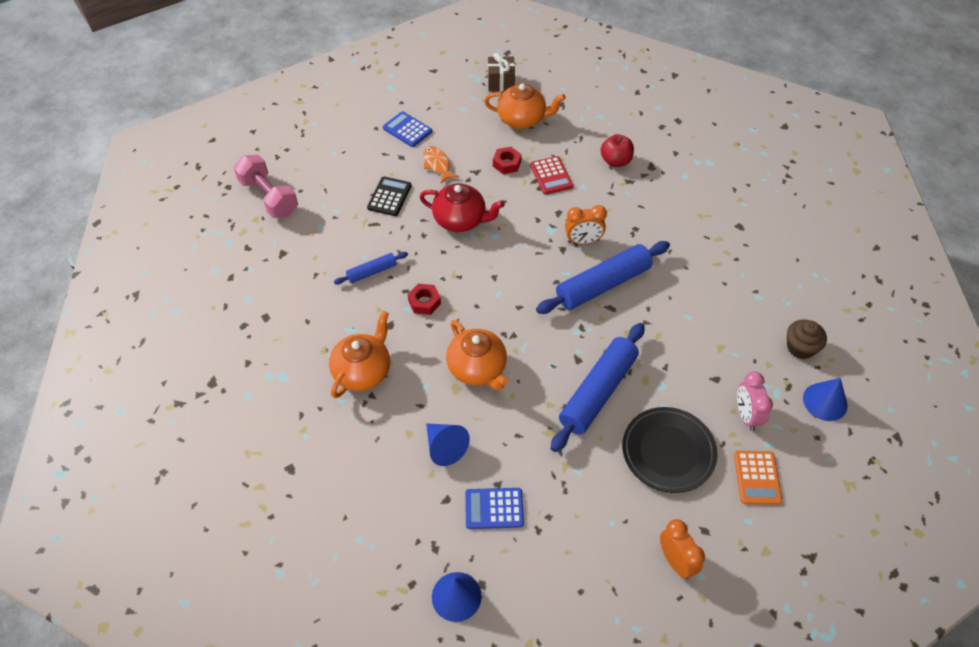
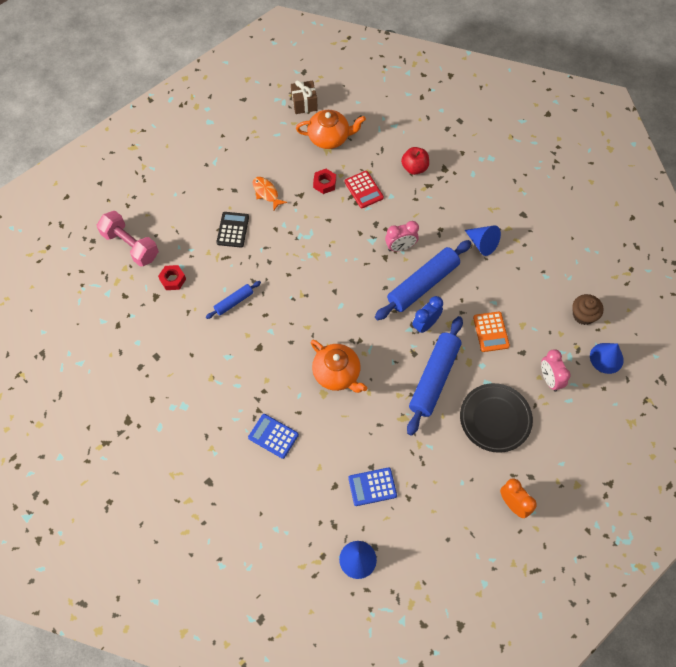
camera: 10 degrees left, 10 degrees up
(363, 371) = (247, 391): orange teapot -> none
(407, 130) = (233, 162): blue calculator -> blue calculator (273, 436)
(424, 302) = (283, 322): red nut -> red nut (173, 279)
(445, 447) = (325, 444): blue cone -> blue cone (482, 243)
(460, 220) = (297, 243): red teapot -> none
(583, 241) = (400, 247): orange clock -> pink clock
(598, 329) = (425, 324): none -> blue clock
(757, 478) = (563, 428): orange calculator -> orange calculator (491, 332)

